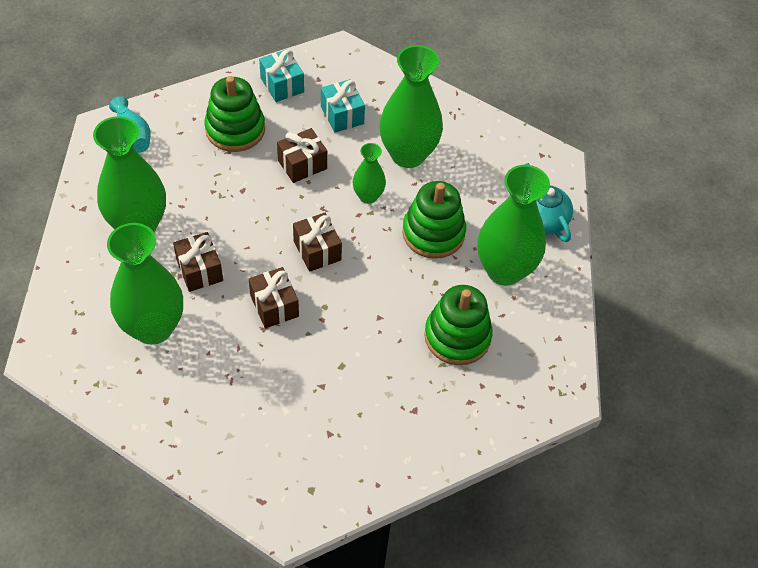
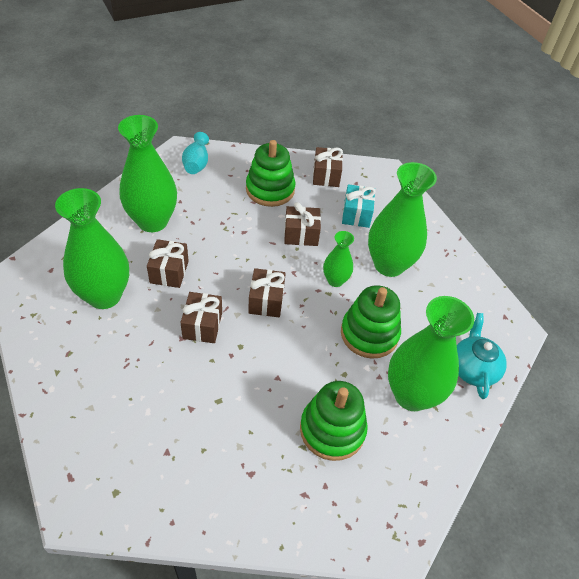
camera: 30 degrees right, 5 degrees down
(282, 85) = (326, 175): turquoise gift -> brown gift

